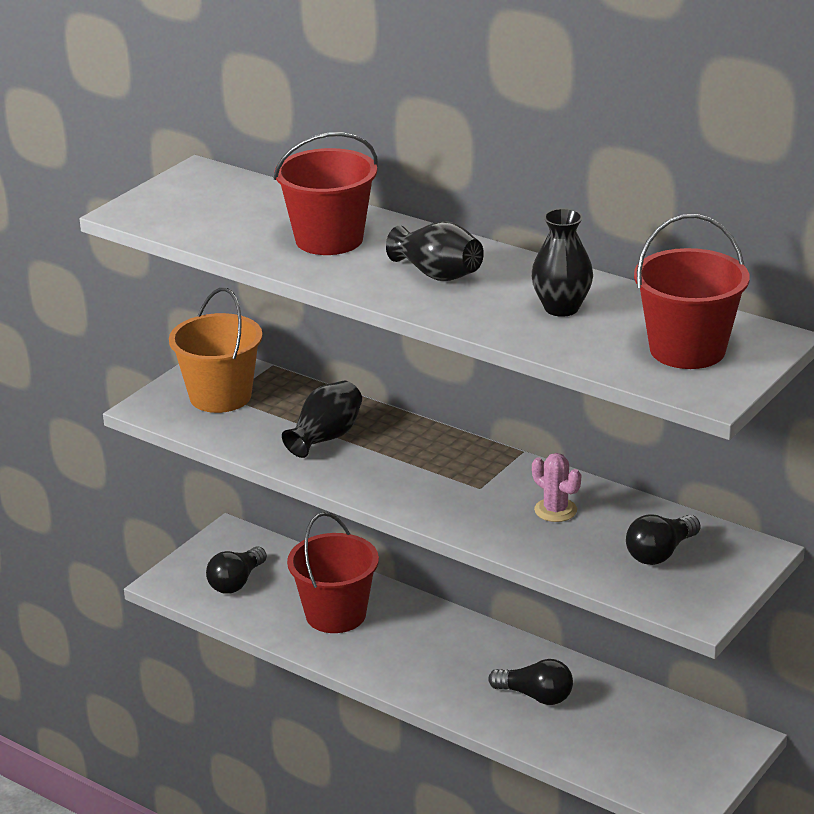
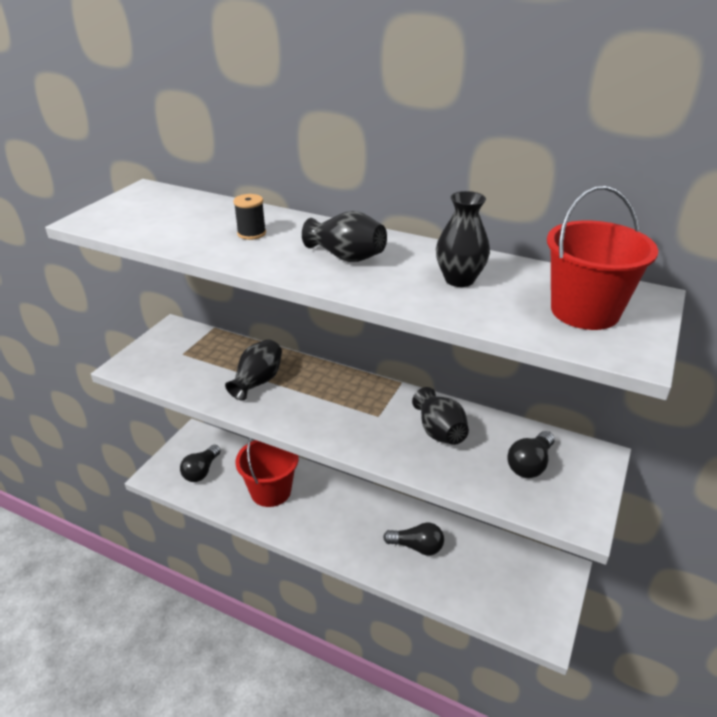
camera: 10 degrees left, 5 degrees up
(220, 396) = (178, 354): orange bucket -> none
(329, 239) = (251, 233): red bucket -> black spool
(555, 510) = (439, 431): pink cactus -> black vase

